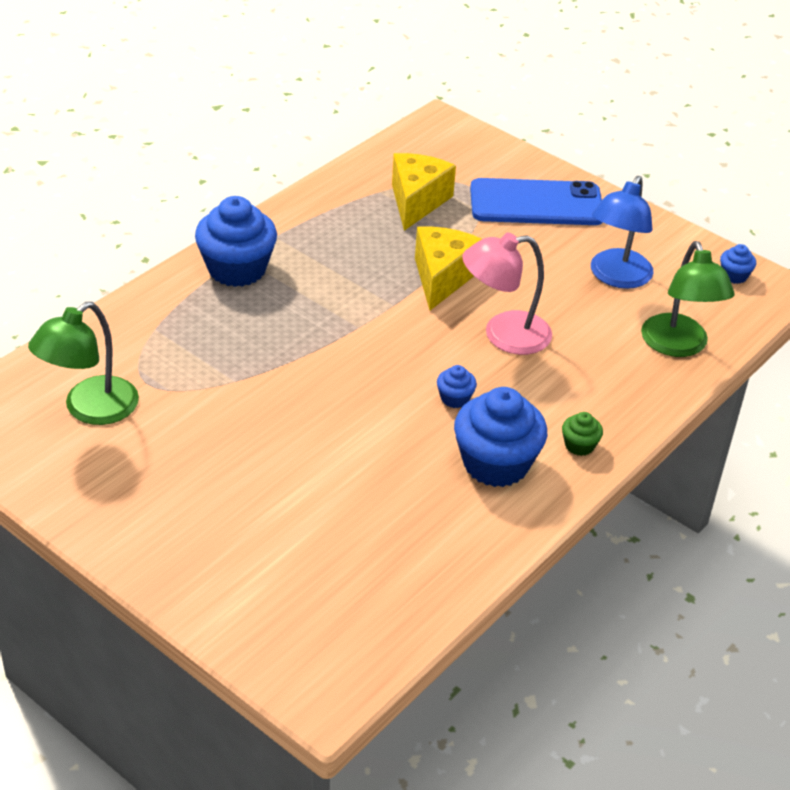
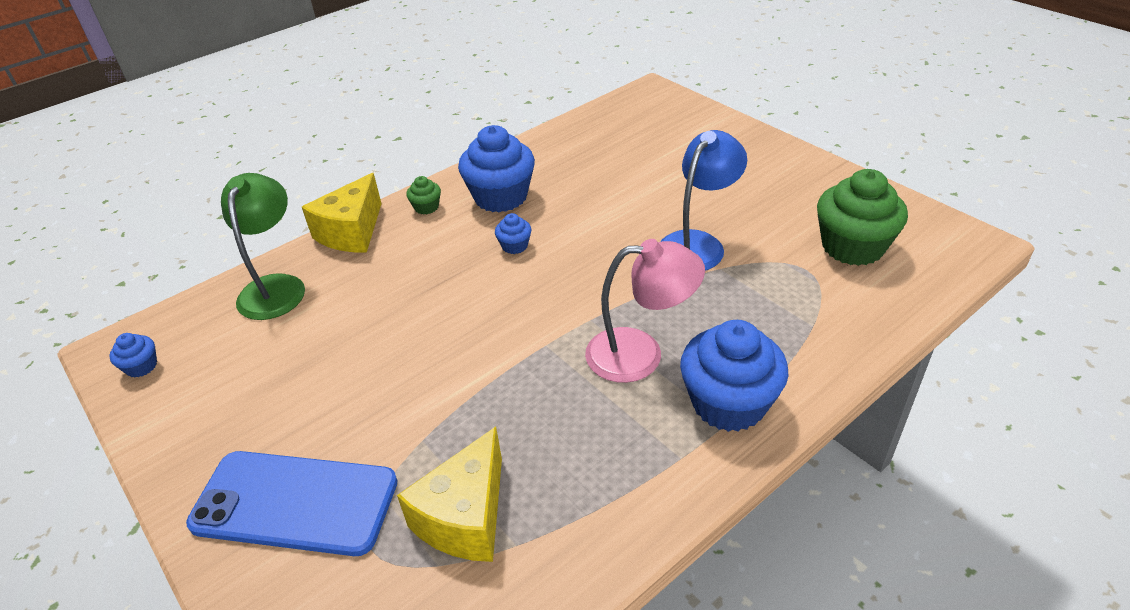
camera: 165 degrees left, 0 degrees up
(90, 409) = (852, 247): green lamp -> green cupcake
(442, 278) = (478, 378): yellow cheese -> yellow cheese (352, 232)
(503, 335) = (441, 304): pink lamp -> pink lamp (640, 354)
(616, 277) = (275, 370): blue lamp -> blue lamp (698, 243)

